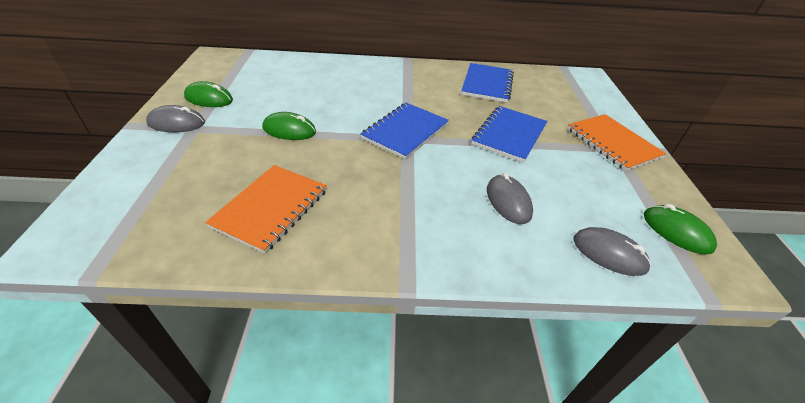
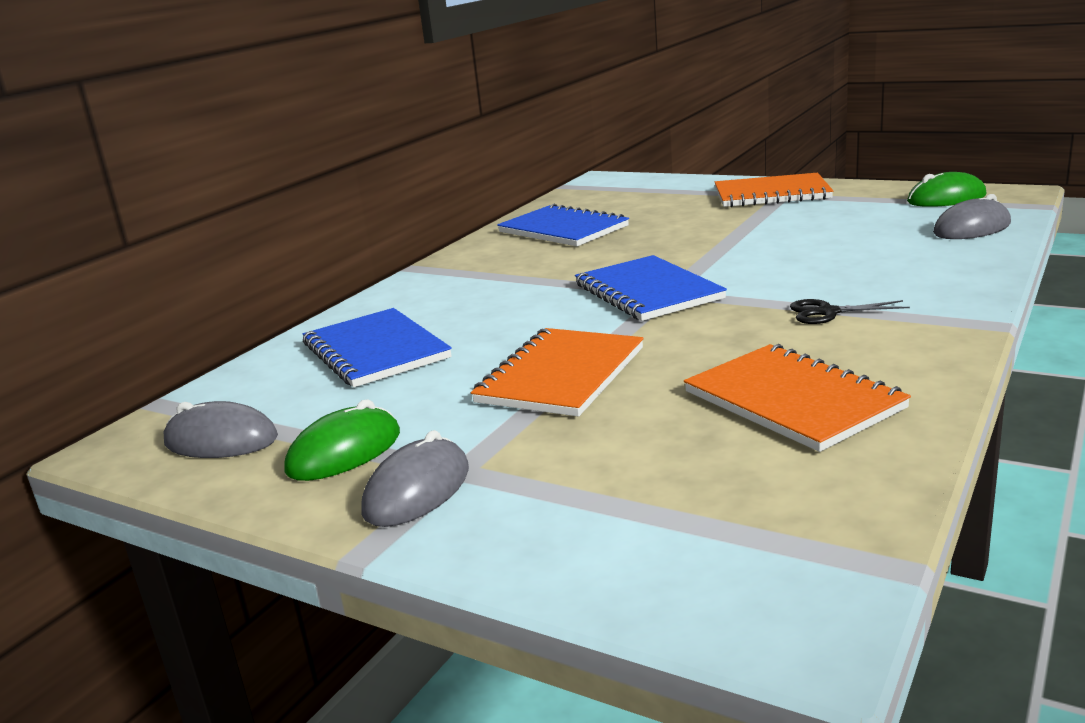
camera: 55 degrees left, 20 degrees down
(289, 130) = (561, 375): green mouse -> orange notebook
(400, 202) = (827, 312): none -> black scissors
(508, 201) = (858, 256): grey mouse -> grey mouse (221, 440)
(509, 135) = (711, 236): blue notebook -> blue notebook (375, 351)

